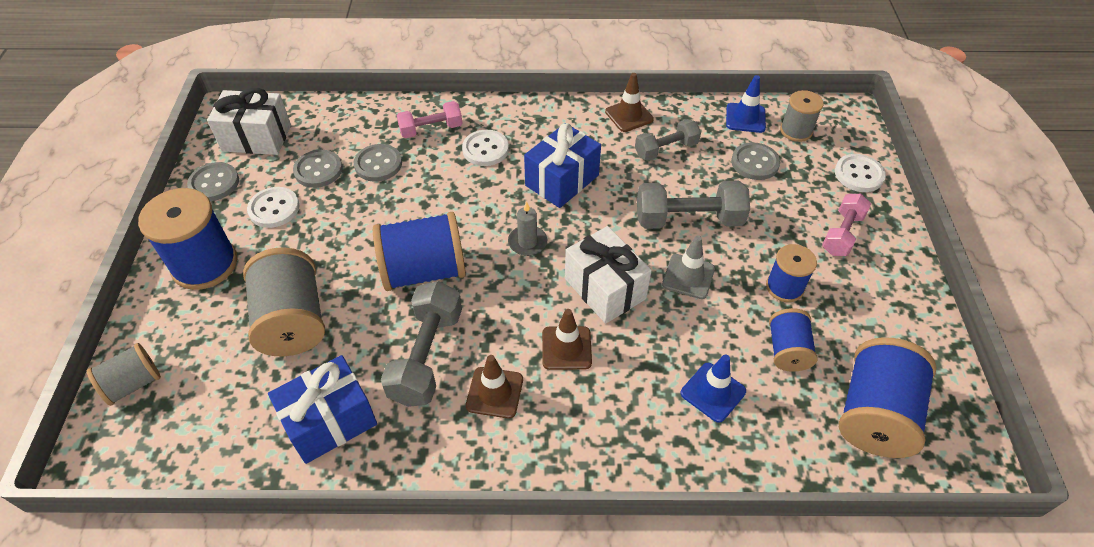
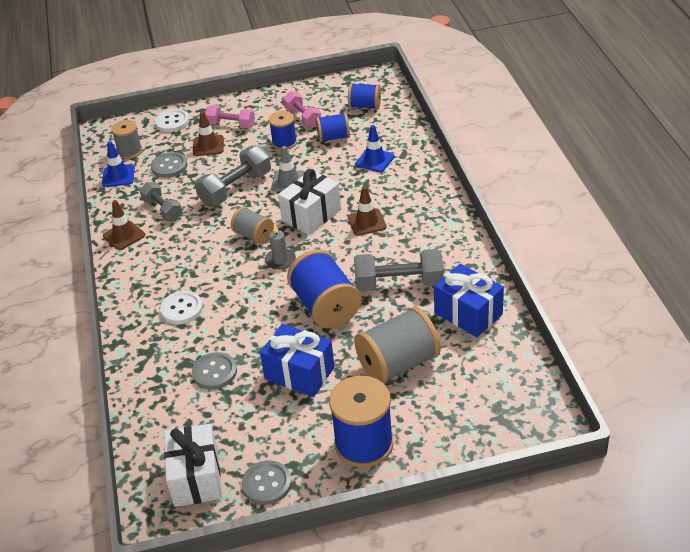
camera: 100 degrees left, 10 degrees down
(133, 384) = (490, 434): grey spool -> grey spool (253, 236)
(274, 209) = (287, 424): white button -> none
(318, 170) = (231, 411): grey button -> none
(431, 129) = (161, 351): pink dumbbell -> pink dumbbell (303, 117)
(494, 392) = (413, 245): brown traffic cone -> brown traffic cone (208, 146)
(562, 180) = (210, 257): blue gift -> blue gift (299, 373)
(688, 219) = (235, 188): grey dumbbell -> grey dumbbell turned 60 degrees clockwise
(874, 414) = (365, 106): blue spool -> blue spool, size x0.58

